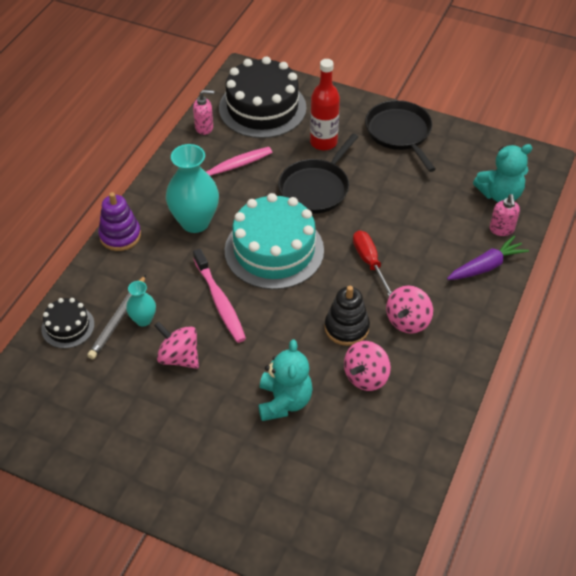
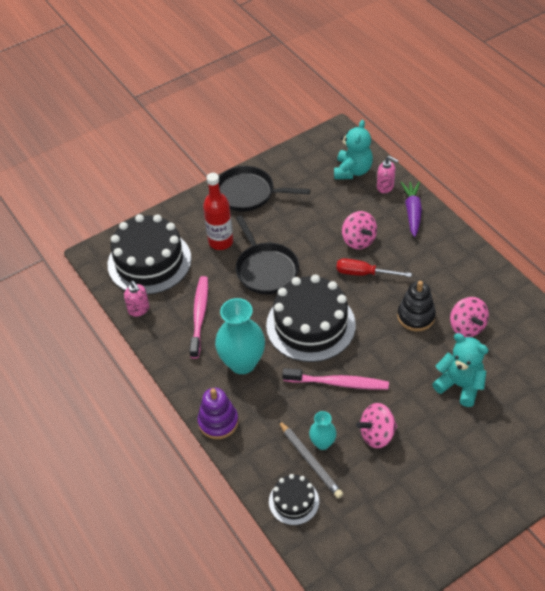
camera: 55 degrees left, 0 degrees up
(204, 127) = (139, 309): pink soap dispenser -> pink soap dispenser turned 120 degrees clockwise
(274, 250) = (310, 325): turquoise cake -> black cake
(407, 321) = (432, 279): pink spinning top -> pink spinning top (358, 240)

